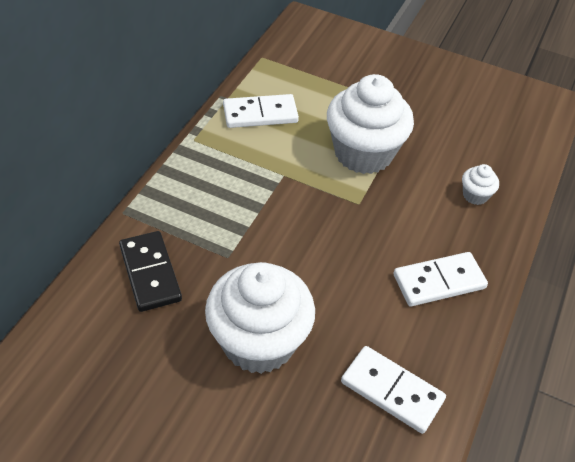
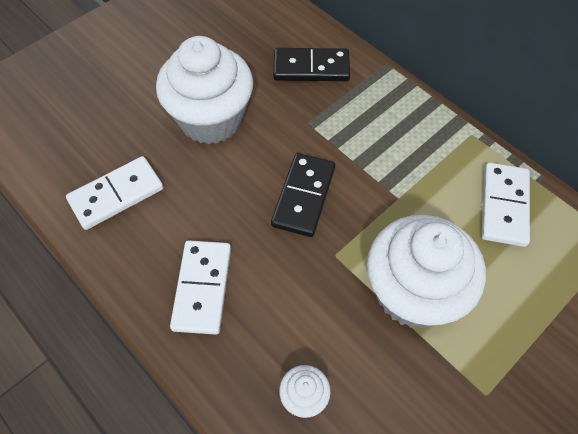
camera: 115 degrees right, 10 degrees up
(314, 237) = (304, 196): none -> black domino

